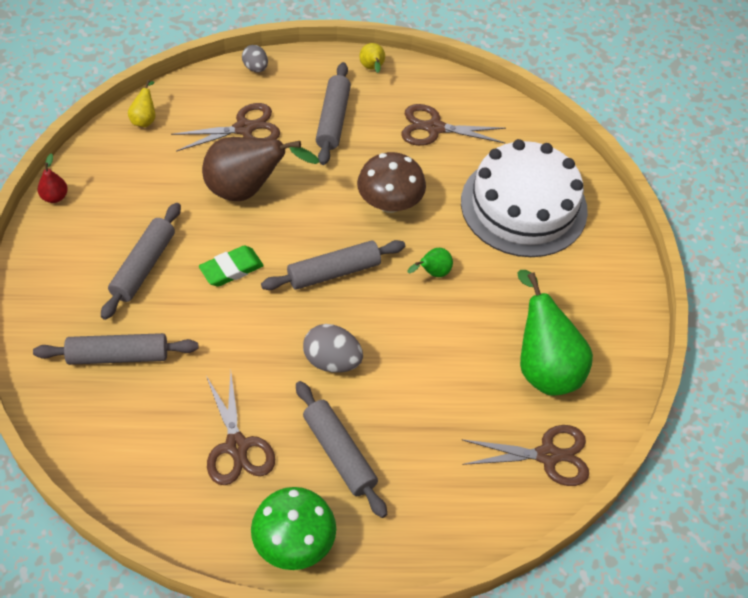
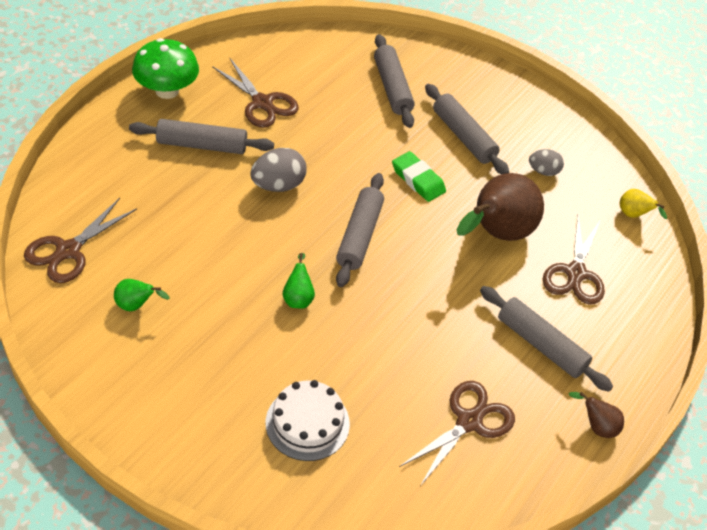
camera: 125 degrees right, 5 degrees down
(55, 197) = (576, 125): red pear -> none
(118, 355) = (392, 88): grey rolling pin -> grey rolling pin turned 45 degrees counterclockwise
(231, 269) = (418, 180): green eraser -> green eraser turned 45 degrees counterclockwise
(237, 446) = (262, 103): brown scissors -> brown scissors turned 150 degrees counterclockwise
(255, 68) = (658, 328): grey egg -> grey egg (543, 171)
(372, 68) = (596, 426): yellow pear -> brown pear
(389, 203) = (401, 320): brown mushroom -> none
(523, 206) = (307, 423): white cake -> white cake, size x0.54
(544, 367) = (136, 305): green pear -> green pear, size x0.44

